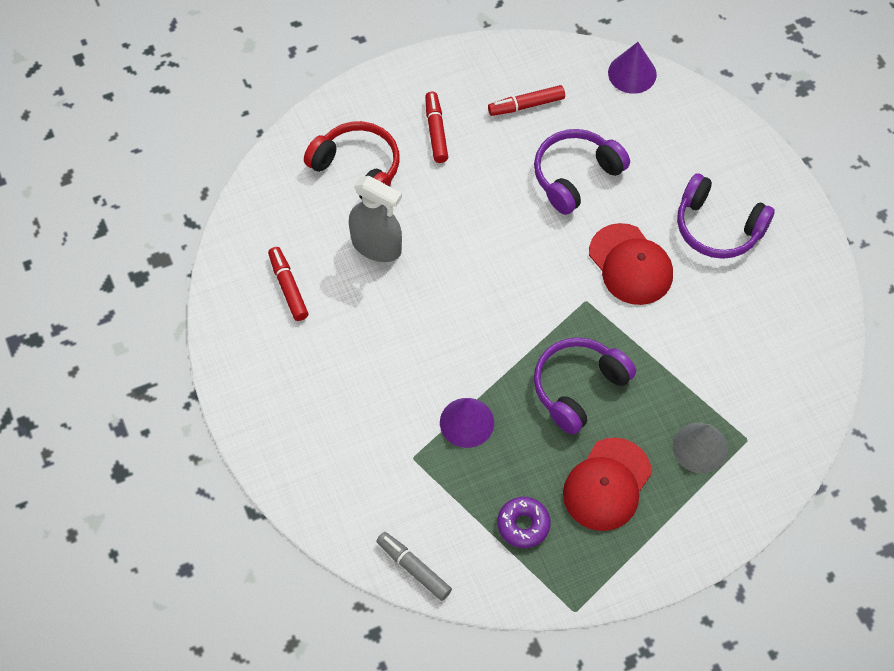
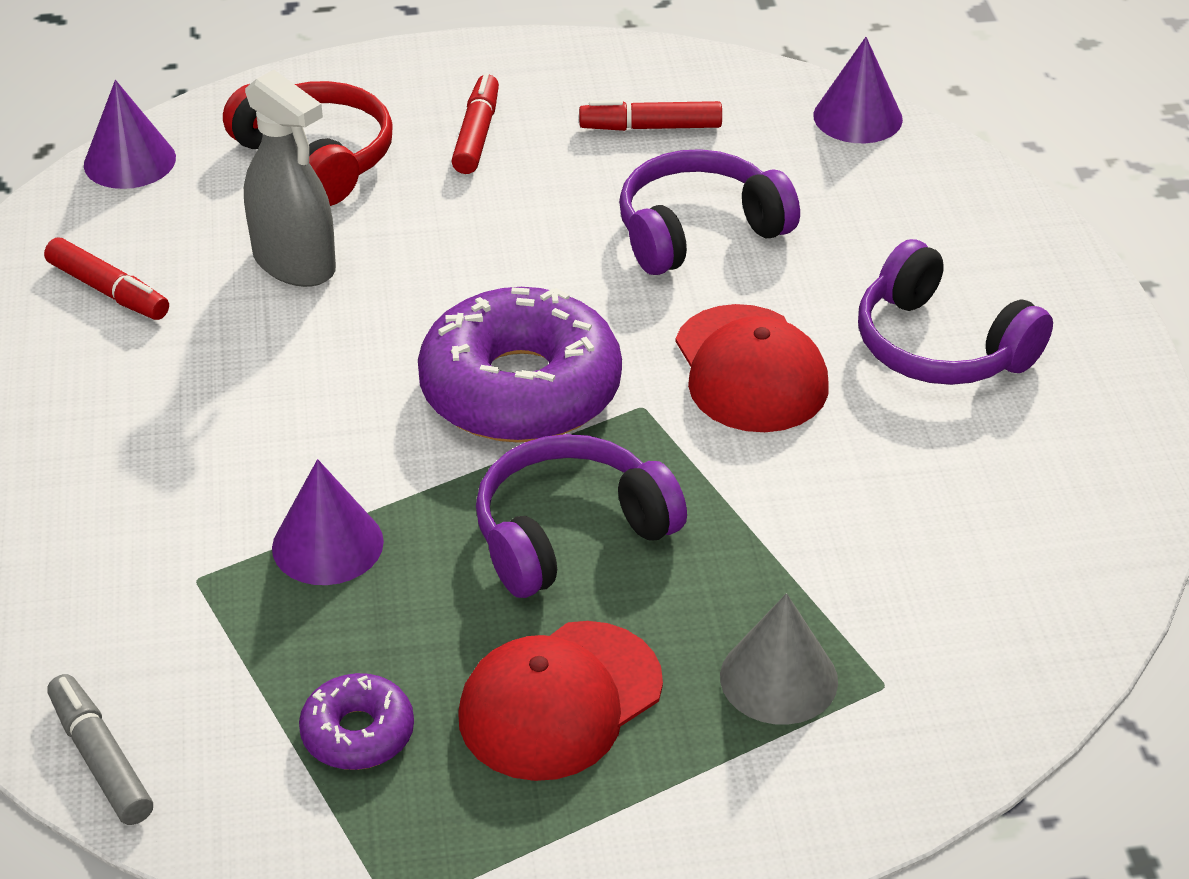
camera: 15 degrees right, 20 degrees down
(257, 193) = (129, 161): none -> purple cone
(288, 287) = (108, 291): red marker -> red marker turned 135 degrees clockwise
(523, 304) = (520, 389): none -> purple donut

